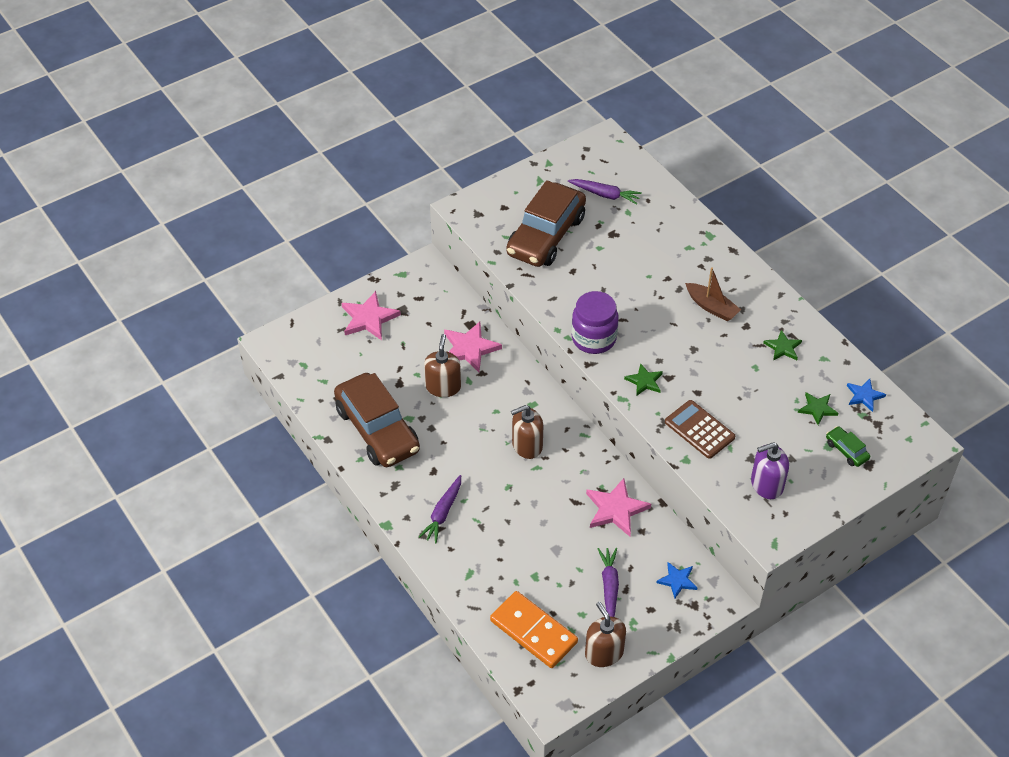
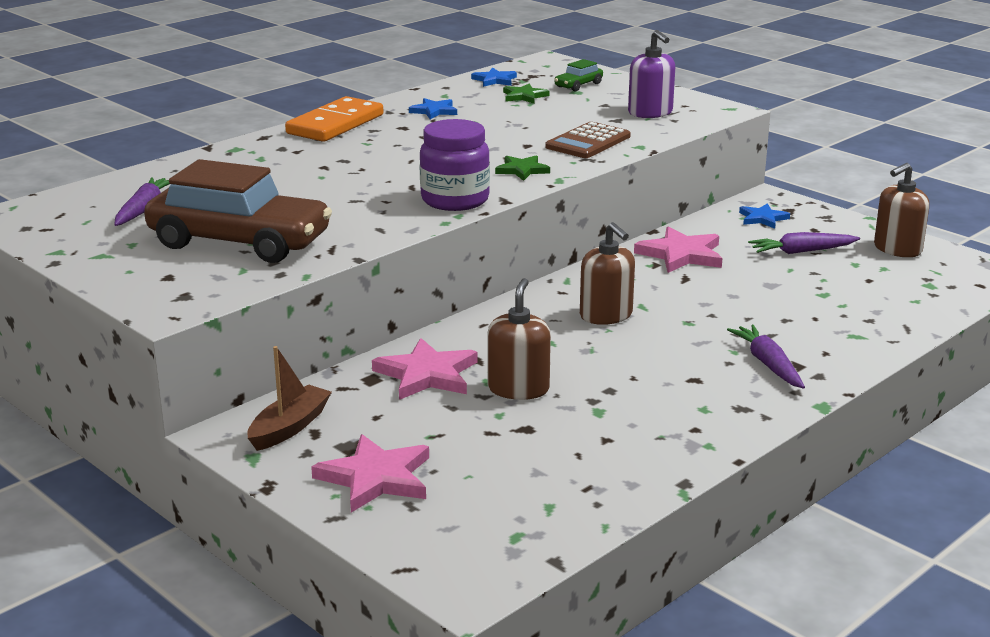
camera: 100 degrees left, 25 degrees down
(377, 430) = (638, 436): brown car -> none
(443, 386) = (518, 389): brown soap dispenser -> brown soap dispenser turned 105 degrees clockwise
(443, 513) = (768, 364): purple carrot -> purple carrot turned 120 degrees counterclockwise
(533, 632) = (907, 289): orange domino -> orange domino (335, 124)
(711, 307) = (374, 143): brown boat -> brown boat (289, 427)
(783, 347) = (434, 111): green star -> blue star

